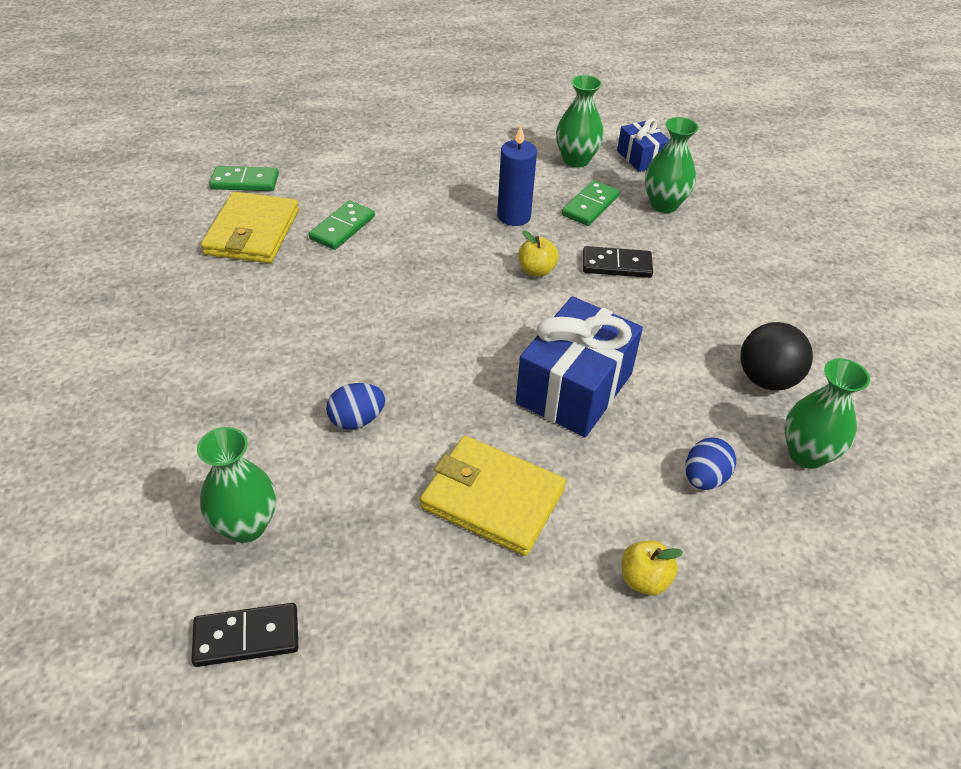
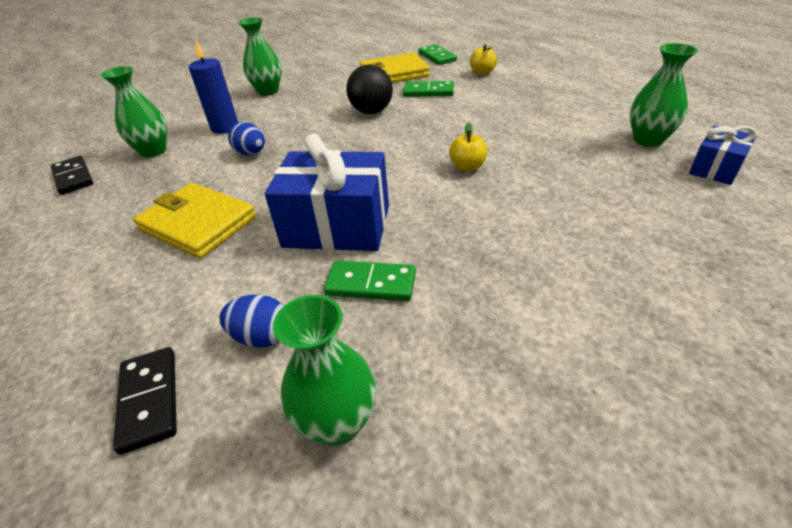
camera: 70 degrees right, 5 degrees down
(492, 498) = (198, 223): yellow wallet -> yellow wallet turned 60 degrees counterclockwise
(514, 216) = (524, 138): blue candle -> blue candle (225, 127)
(590, 206) = (591, 165): green domino -> green domino (371, 284)
(616, 265) = (523, 202): black domino -> black domino (149, 400)
(644, 579) = (125, 327): yellow apple -> yellow apple (482, 73)
(664, 204) = (659, 202): green vase -> green vase (268, 91)
(766, 379) = (444, 352): black ball -> black ball (371, 111)

